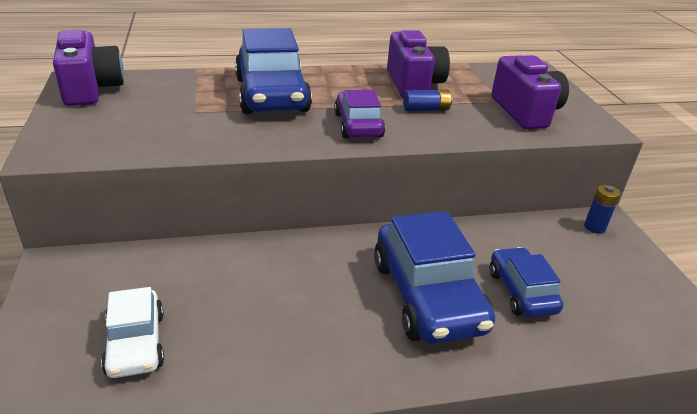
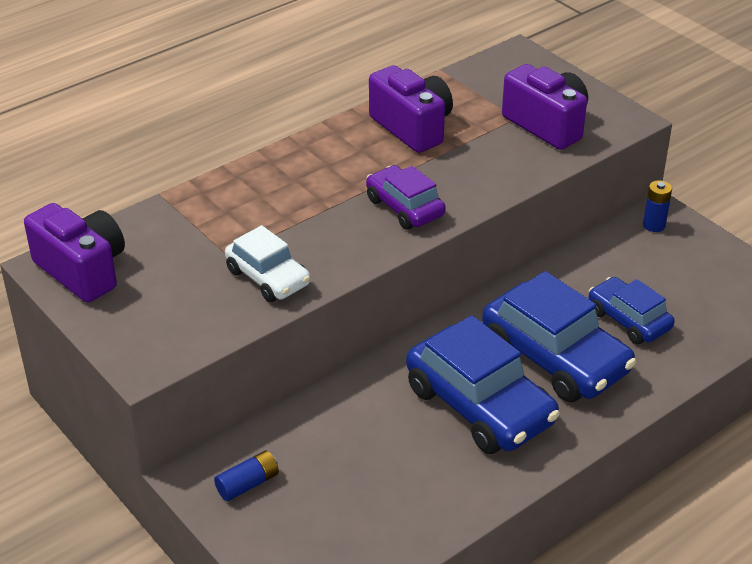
camera: 25 degrees left, 5 degrees up
(136, 343) = (349, 505): white car -> white car (268, 277)
(272, 95) = (282, 201): blue car -> blue car (480, 405)
(426, 109) = (452, 159): blue battery -> blue battery (248, 484)

